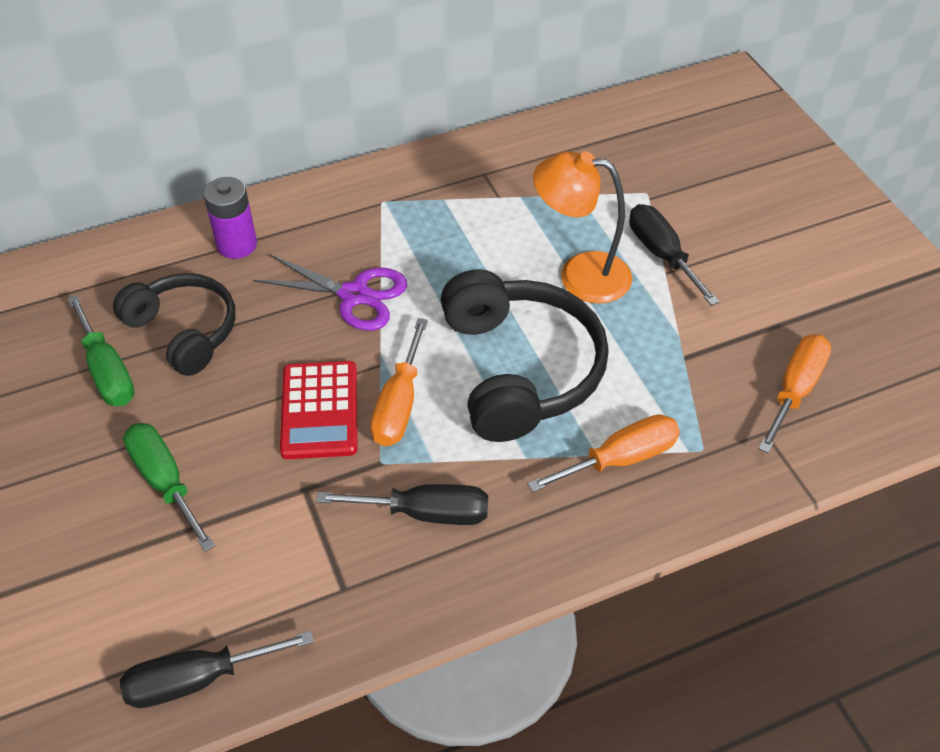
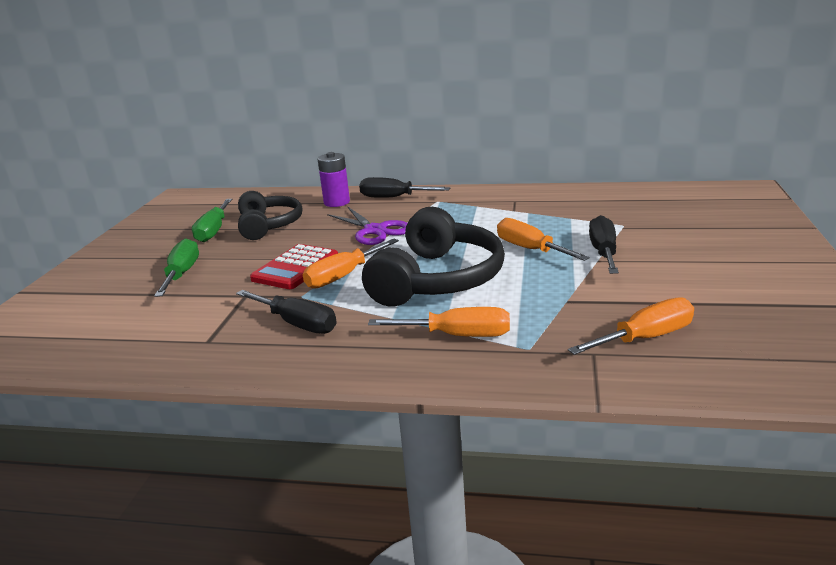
camera: 35 degrees right, 25 degrees down
(197, 679) = (84, 352): black screwdriver -> black screwdriver (393, 197)
(580, 275) = (530, 249): orange lamp -> orange screwdriver

